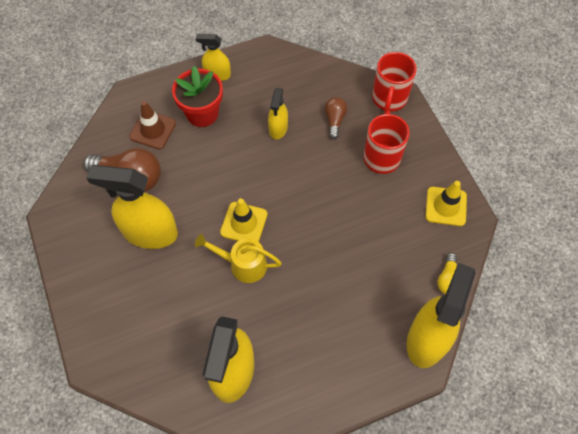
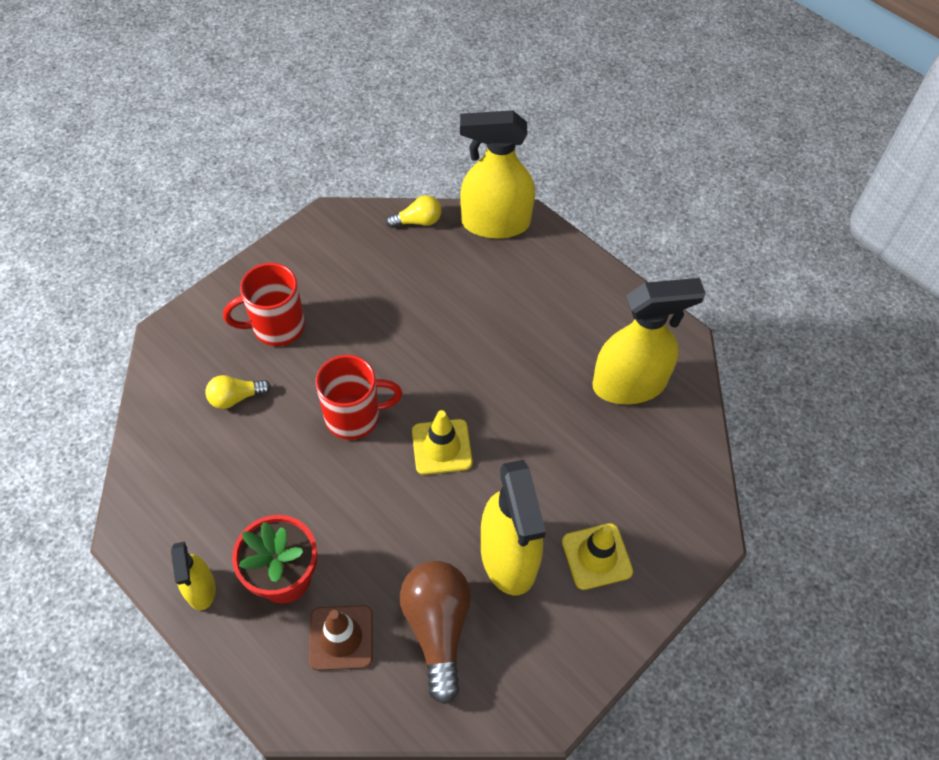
camera: 115 degrees left, 5 degrees down
(242, 264) = (498, 425): yellow watering can -> none
(278, 128) = (275, 462): yellow spray bottle -> none
(334, 120) = (236, 397): brown light bulb -> yellow light bulb
(389, 99) = (177, 344): red mug -> red mug (354, 416)
(446, 206) = (323, 245): yellow traffic cone -> yellow traffic cone (596, 556)

